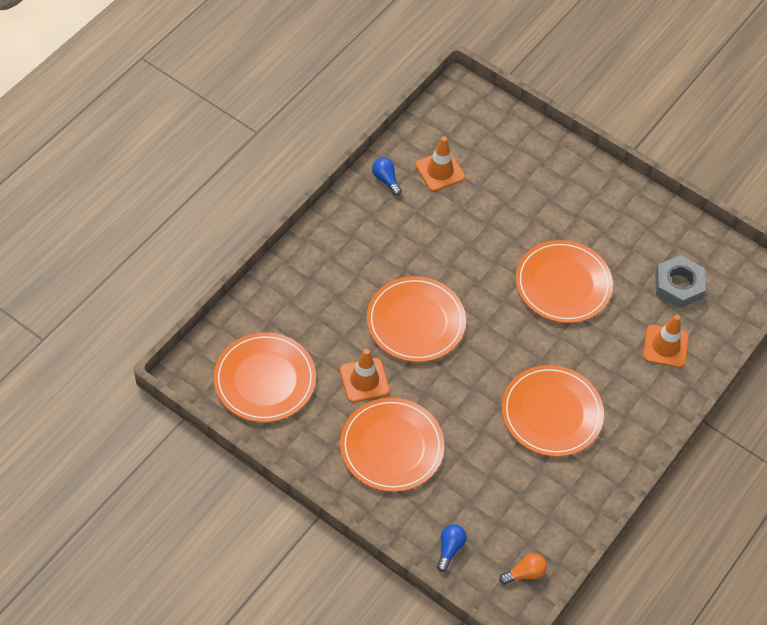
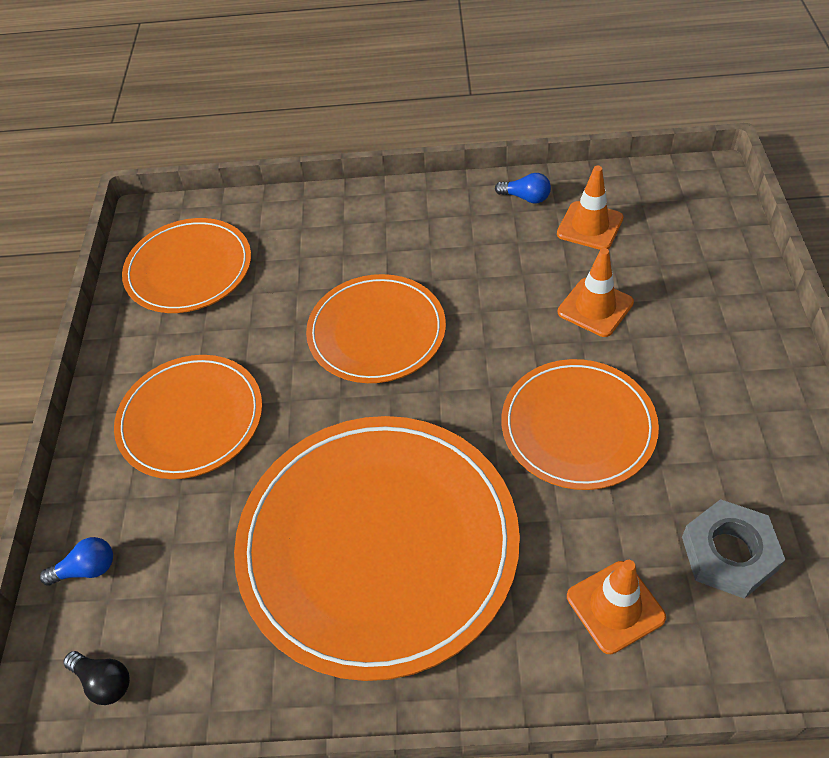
camera: 60 degrees right, 5 degrees down
(364, 380) = (258, 340): orange traffic cone -> orange traffic cone (595, 307)
(386, 180) = (525, 197): blue light bulb -> blue light bulb turned 90 degrees clockwise
(524, 573) = (104, 681): orange light bulb -> black light bulb
(551, 413) = (378, 543): orange plate -> orange plate, size x1.69

